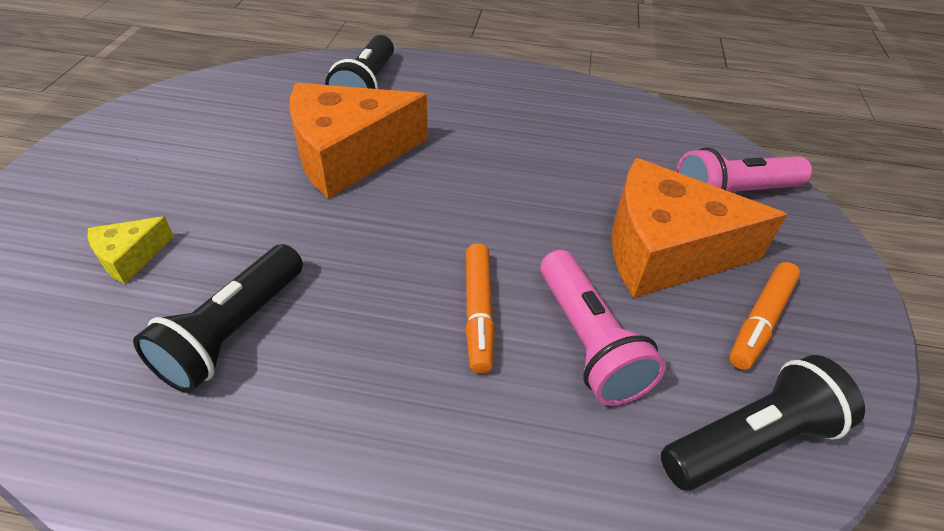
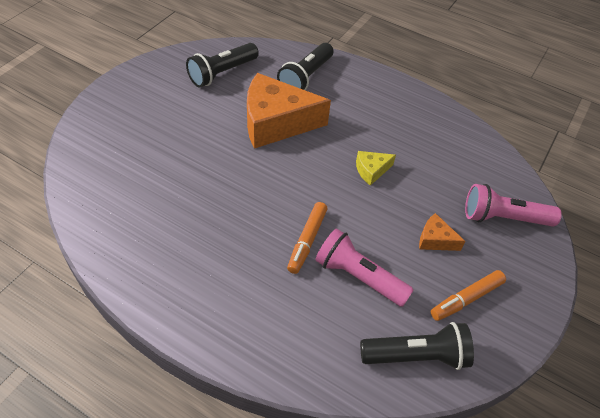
camera: 20 degrees right, 5 degrees up
(130, 257) = (142, 153): yellow cheese -> yellow cheese (371, 171)
(233, 332) = (179, 210): black flashlight -> black flashlight (222, 73)
(588, 342) = (358, 276): pink flashlight -> pink flashlight turned 120 degrees clockwise
(665, 250) = (435, 240): orange cheese -> orange cheese, size x0.44

